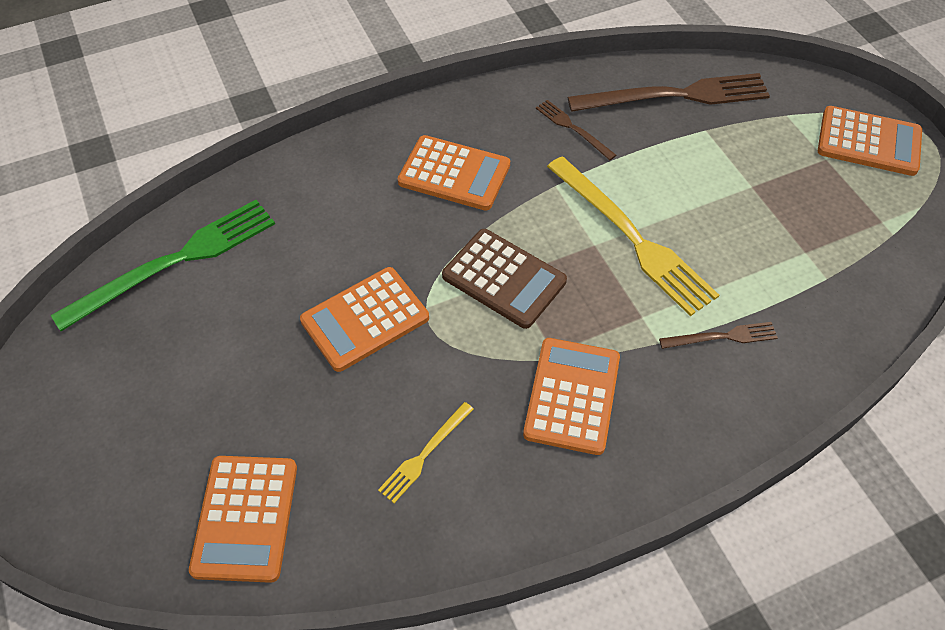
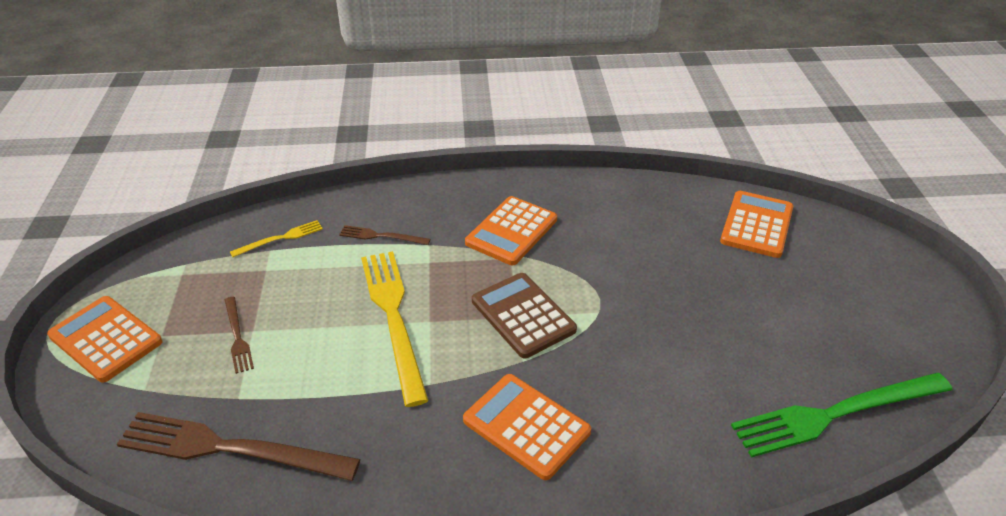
camera: 160 degrees left, 15 degrees down
(365, 319) = (653, 316): orange calculator -> none
(425, 454) = (628, 227): yellow fork -> yellow fork (280, 238)
(573, 128) = (371, 442): brown fork -> brown fork (237, 337)

